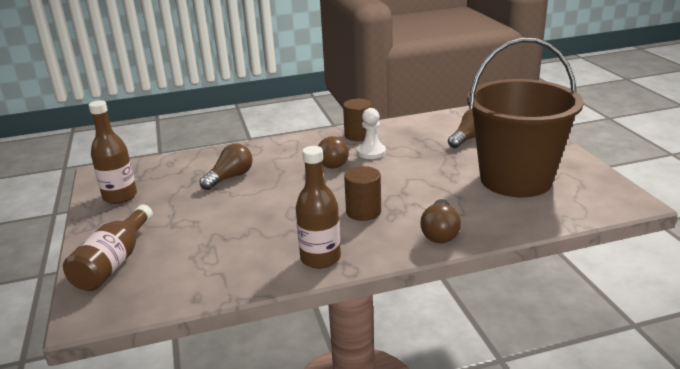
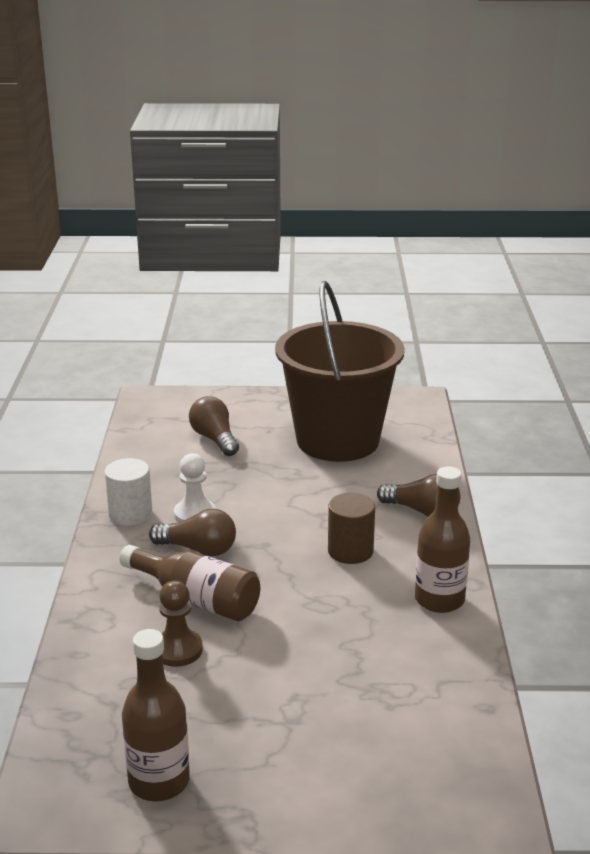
camera: 75 degrees left, 0 degrees up
(114, 263) = (373, 786): brown bottle -> brown bottle (197, 599)
(230, 177) = (177, 650): brown light bulb -> brown pawn
(358, 135) = (130, 514): brown cylinder -> white cylinder

